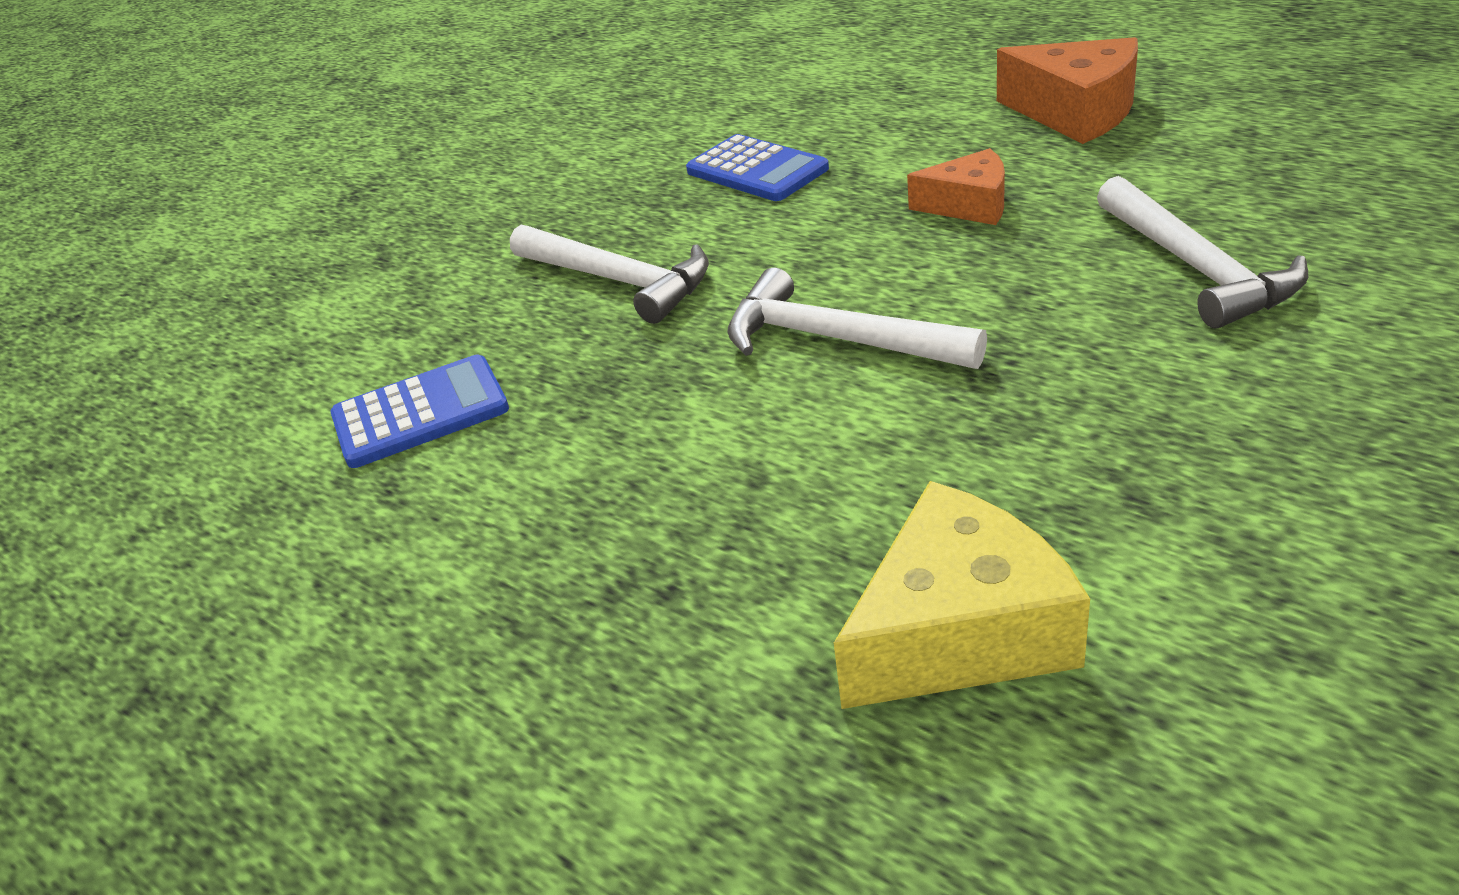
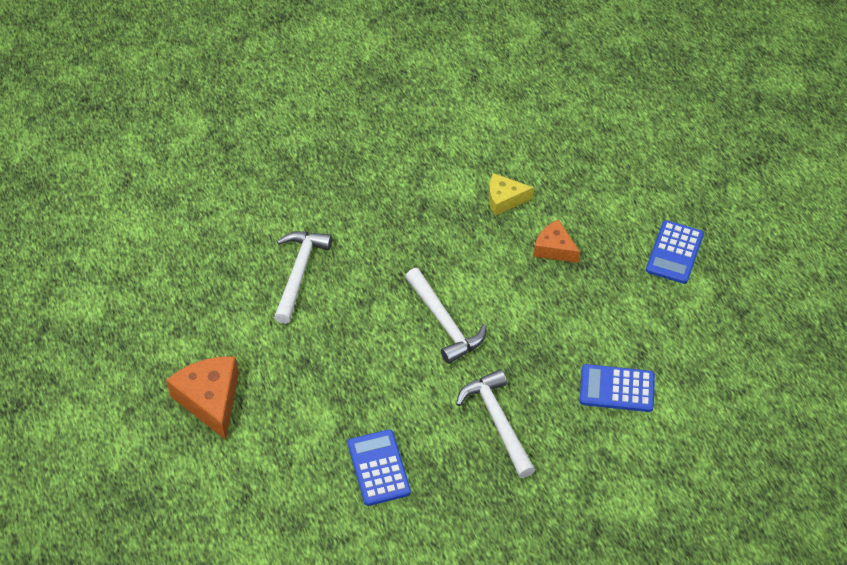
camera: 155 degrees left, 15 degrees up
(374, 757) = (674, 252): none -> blue calculator
(960, 631) = (504, 199): yellow cheese -> yellow cheese, size x0.63
(969, 205) = (325, 366): orange cheese -> orange cheese (554, 248)

